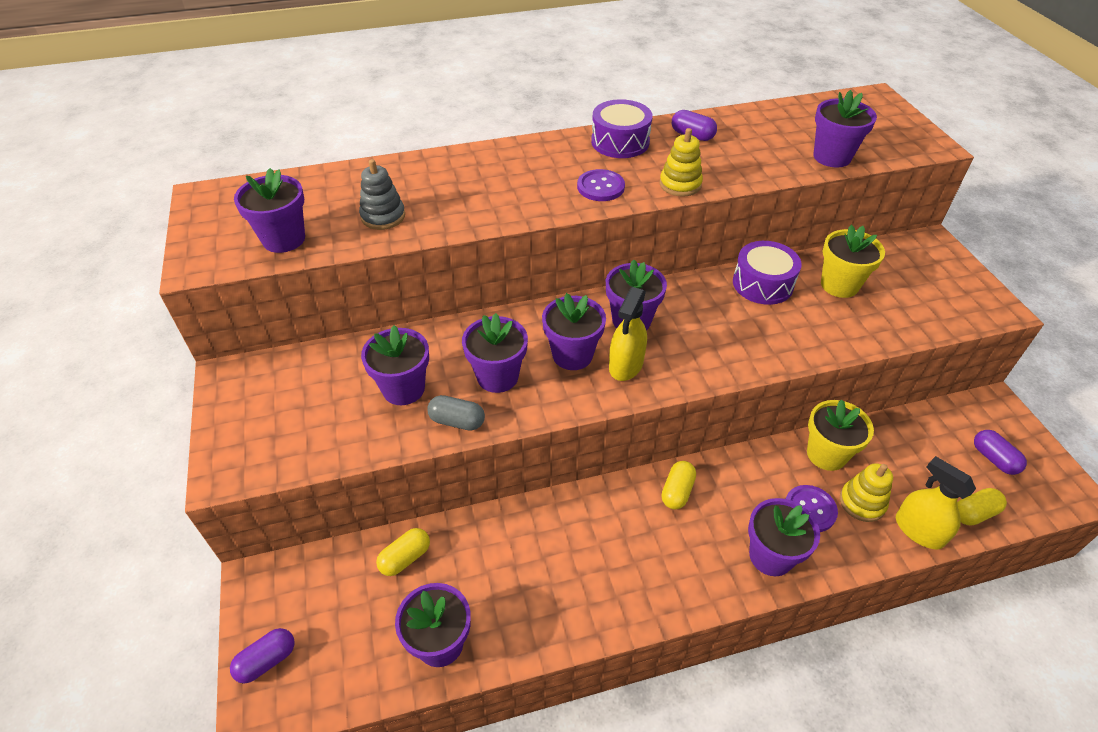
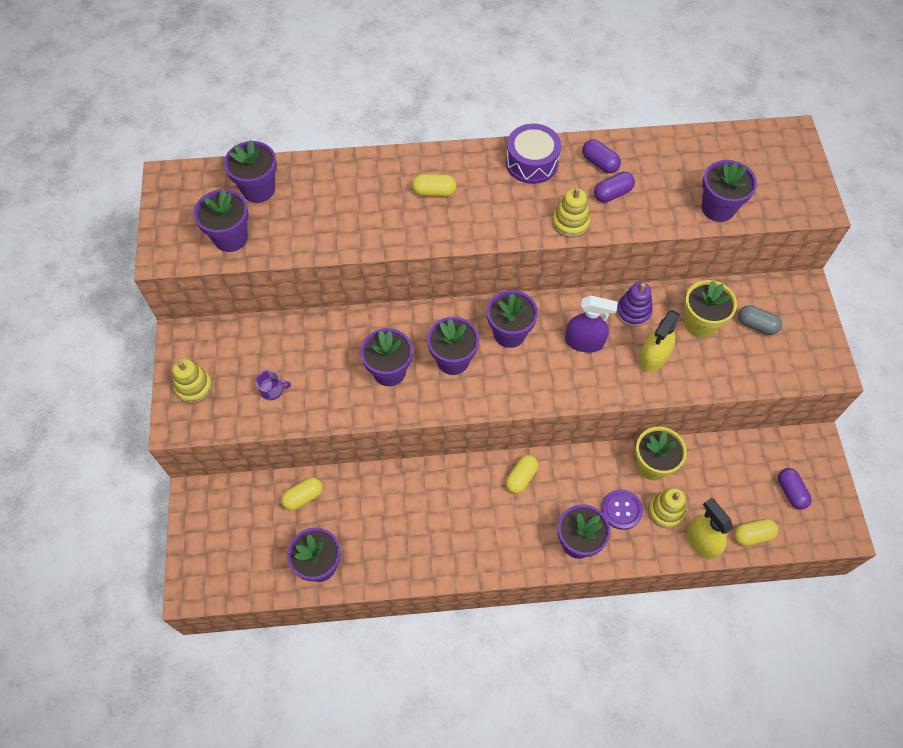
camera: 10 degrees right, 15 degrees up
(247, 427) = (194, 387): none -> yellow stacking toy
(267, 661) = (199, 556): purple capsule -> purple capsule (612, 193)
(352, 417) = (272, 390): none -> purple mug
(383, 216) = (312, 224): grey stacking toy -> none
(403, 389) = (314, 371): purple flower pot -> purple flower pot (258, 189)
(457, 421) = (351, 407): grey capsule -> grey capsule (756, 325)
(520, 175) = (434, 192): none -> yellow capsule
(600, 187) = (500, 216): purple button -> none
(626, 365) = (494, 376): yellow spray bottle -> yellow spray bottle (653, 357)
(719, 318) = (584, 342): none -> purple spray bottle
(762, 284) = (633, 312): purple drum -> purple stacking toy

